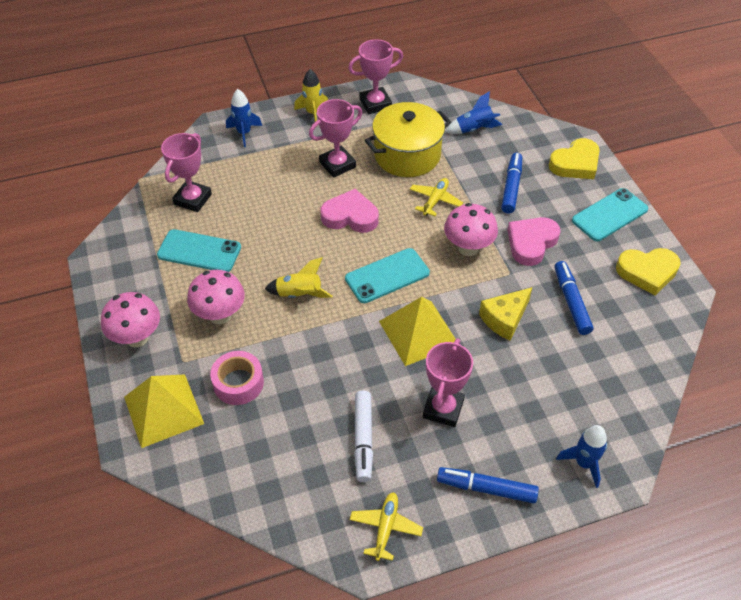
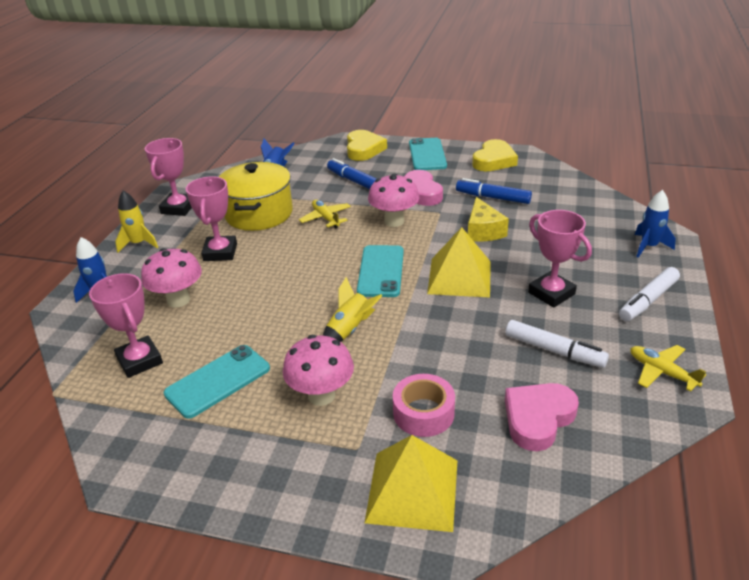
camera: 55 degrees left, 15 degrees down
(137, 338) = (287, 479): pink mushroom -> pink mushroom (178, 300)
(350, 216) = (290, 267): pink heart -> pink heart (538, 418)
(486, 489) = (648, 300): blue marker -> white marker

